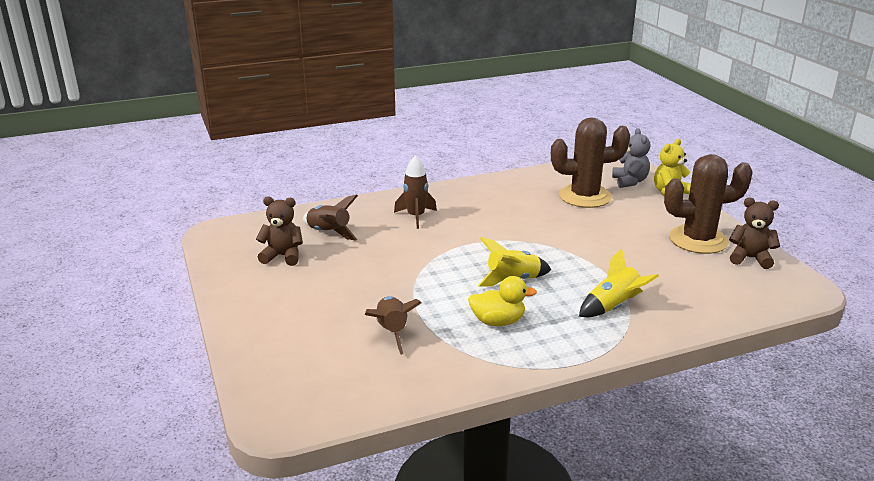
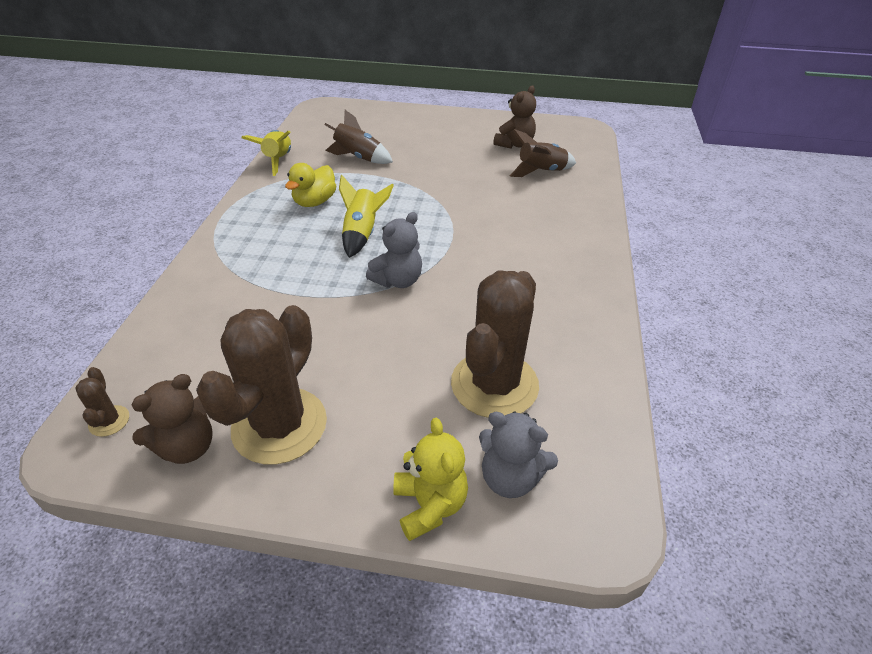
camera: 120 degrees right, 15 degrees up
(416, 217) = (539, 225): brown rocket -> none
(545, 247) = (398, 280): none -> grey teddy bear
(613, 306) = (256, 269): yellow rocket -> yellow rocket (278, 161)
(783, 289) = (109, 421): none -> brown cactus

